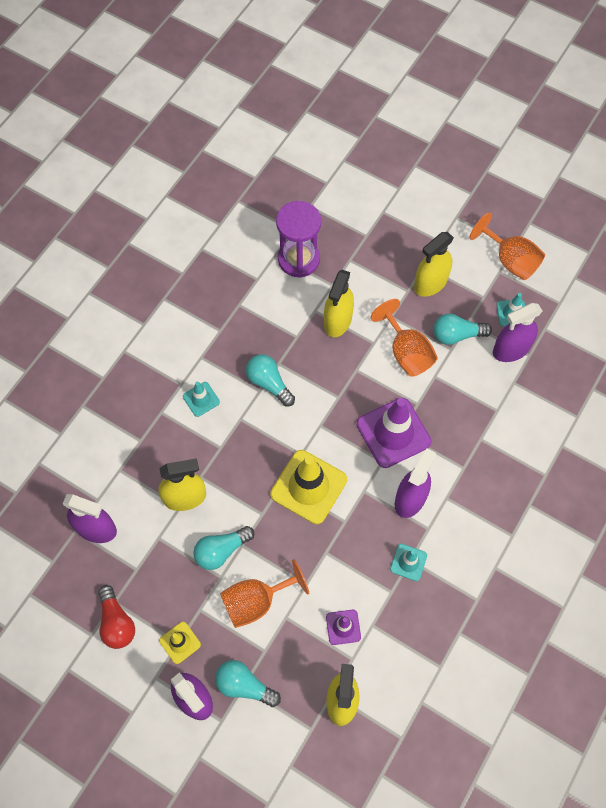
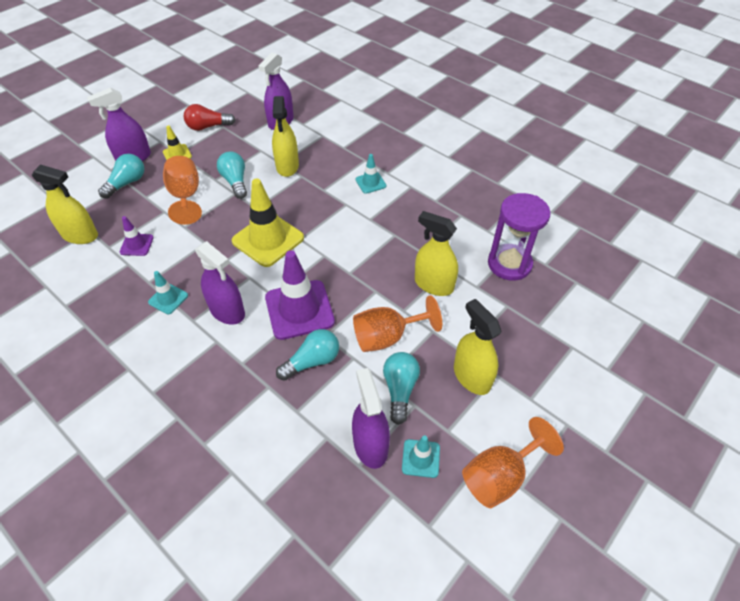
camera: 100 degrees right, 15 degrees down
(269, 383) = (375, 226): turquoise light bulb -> turquoise light bulb (312, 361)

